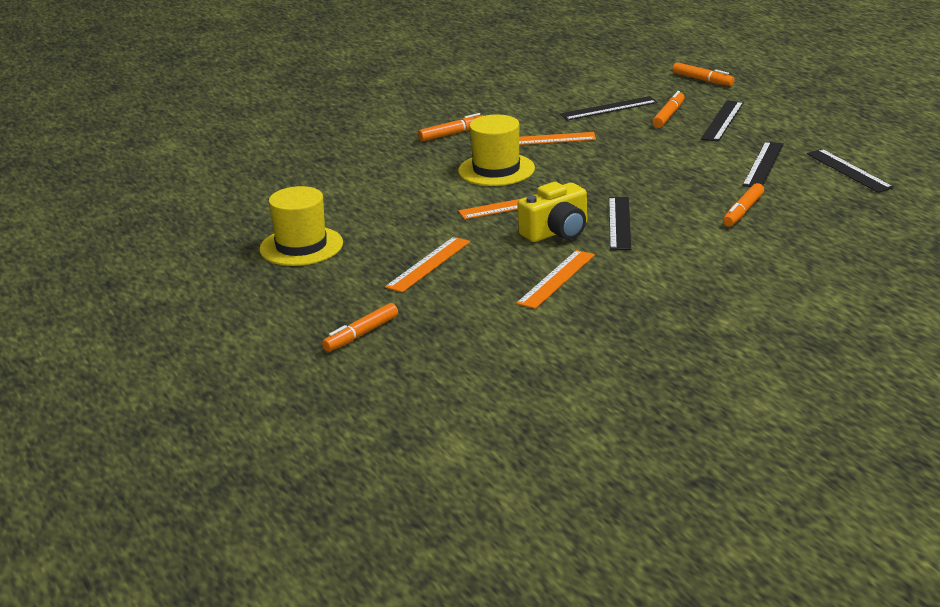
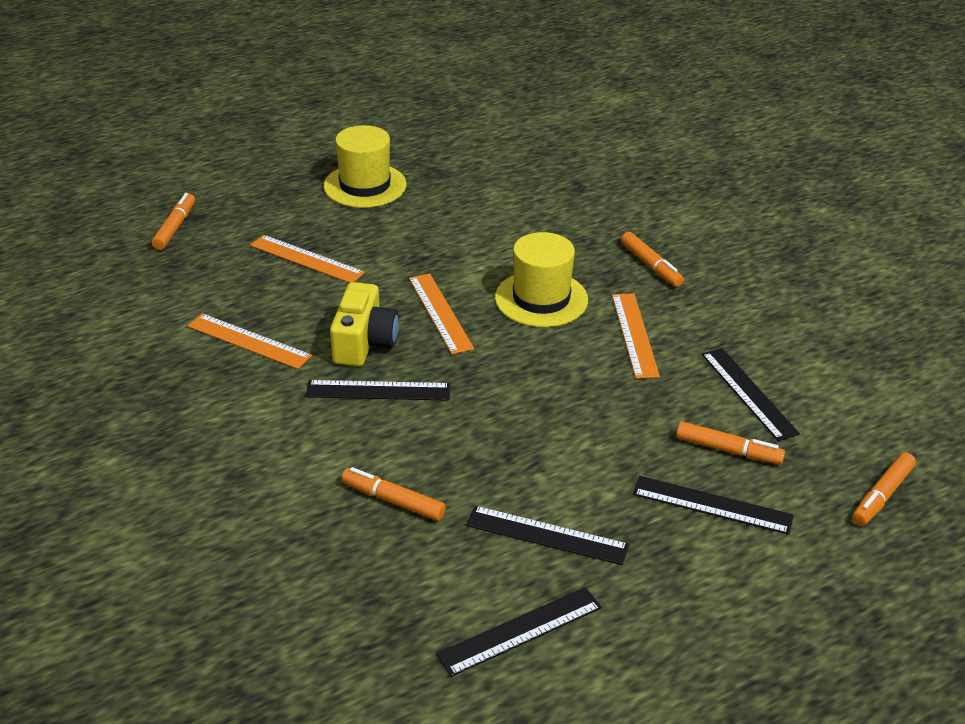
camera: 85 degrees right, 10 degrees up
(361, 334) = (175, 227): orange marker -> orange marker turned 60 degrees clockwise
(557, 232) = (364, 343): yellow camera -> yellow camera turned 135 degrees counterclockwise

